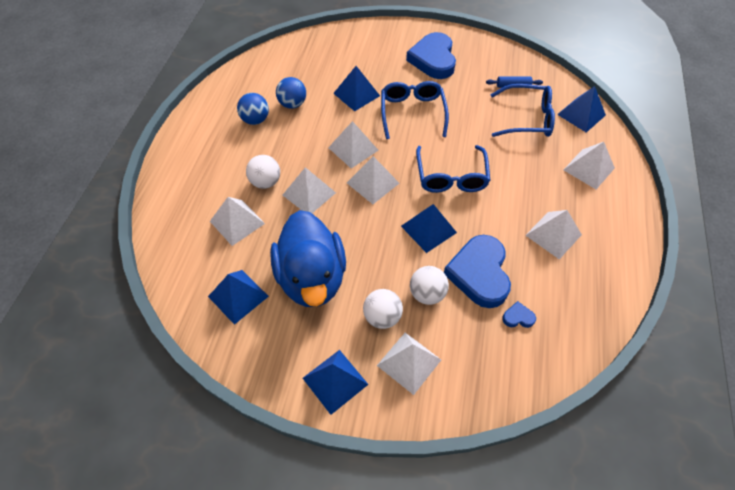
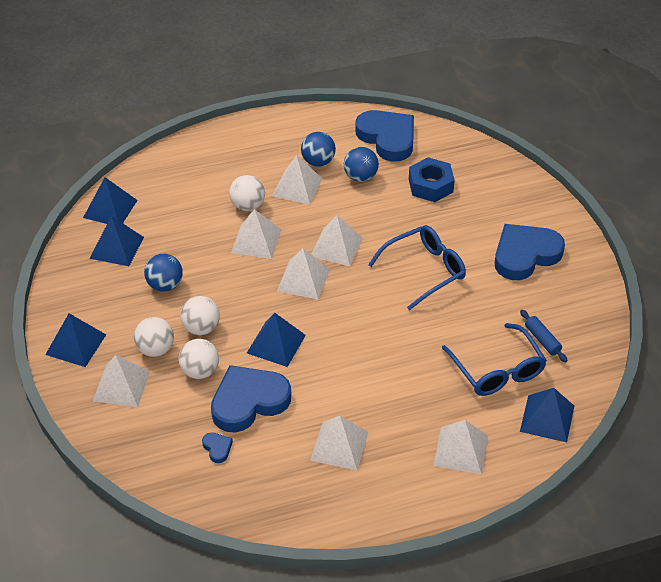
camera: 60 degrees right, 10 degrees down
(237, 222) = (190, 209): white pyramid -> white pyramid (297, 187)
(266, 73) = (387, 138): none -> blue heart
(312, 278) = (165, 285): blue duck -> blue ball
(333, 73) = (430, 185): none -> blue nut
(356, 94) = (415, 217): blue pyramid -> blue pyramid (110, 209)
(379, 272) = (201, 328): none -> white ball
(451, 177) = (356, 336): blue glasses -> none

